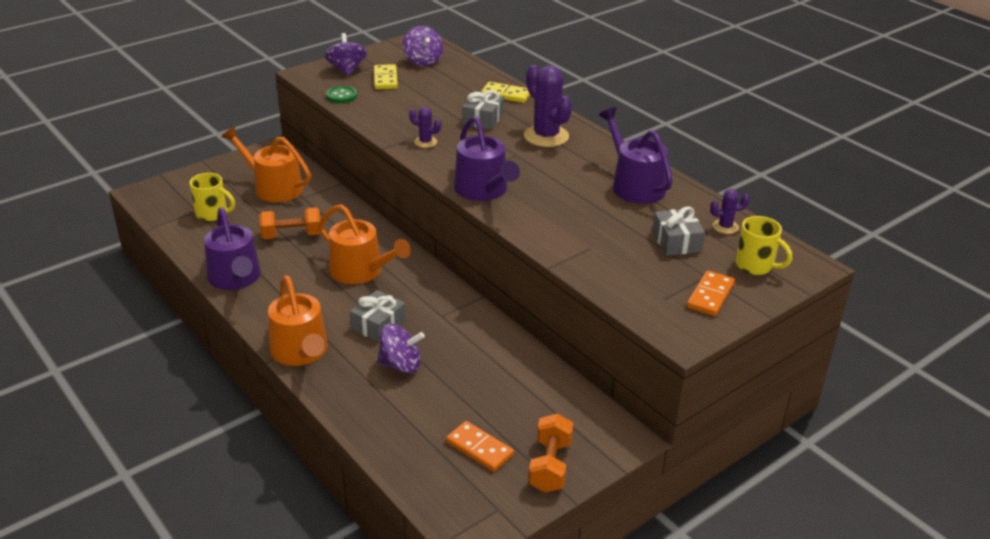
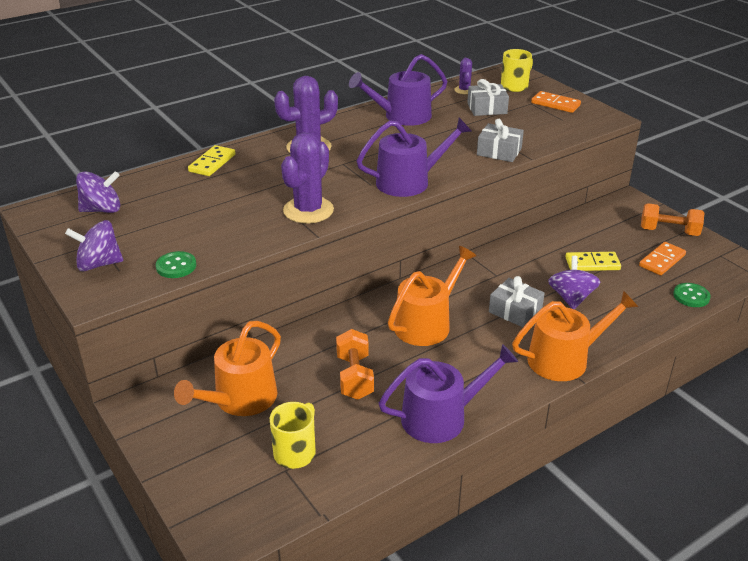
camera: 85 degrees left, 0 degrees up
(385, 79) = (141, 235): yellow domino -> yellow domino (592, 263)
(404, 463) = (691, 296): none -> green button
(425, 142) = (308, 210): purple cactus -> purple cactus, size x1.98
(483, 119) = (264, 177): grey gift -> grey gift (499, 151)

